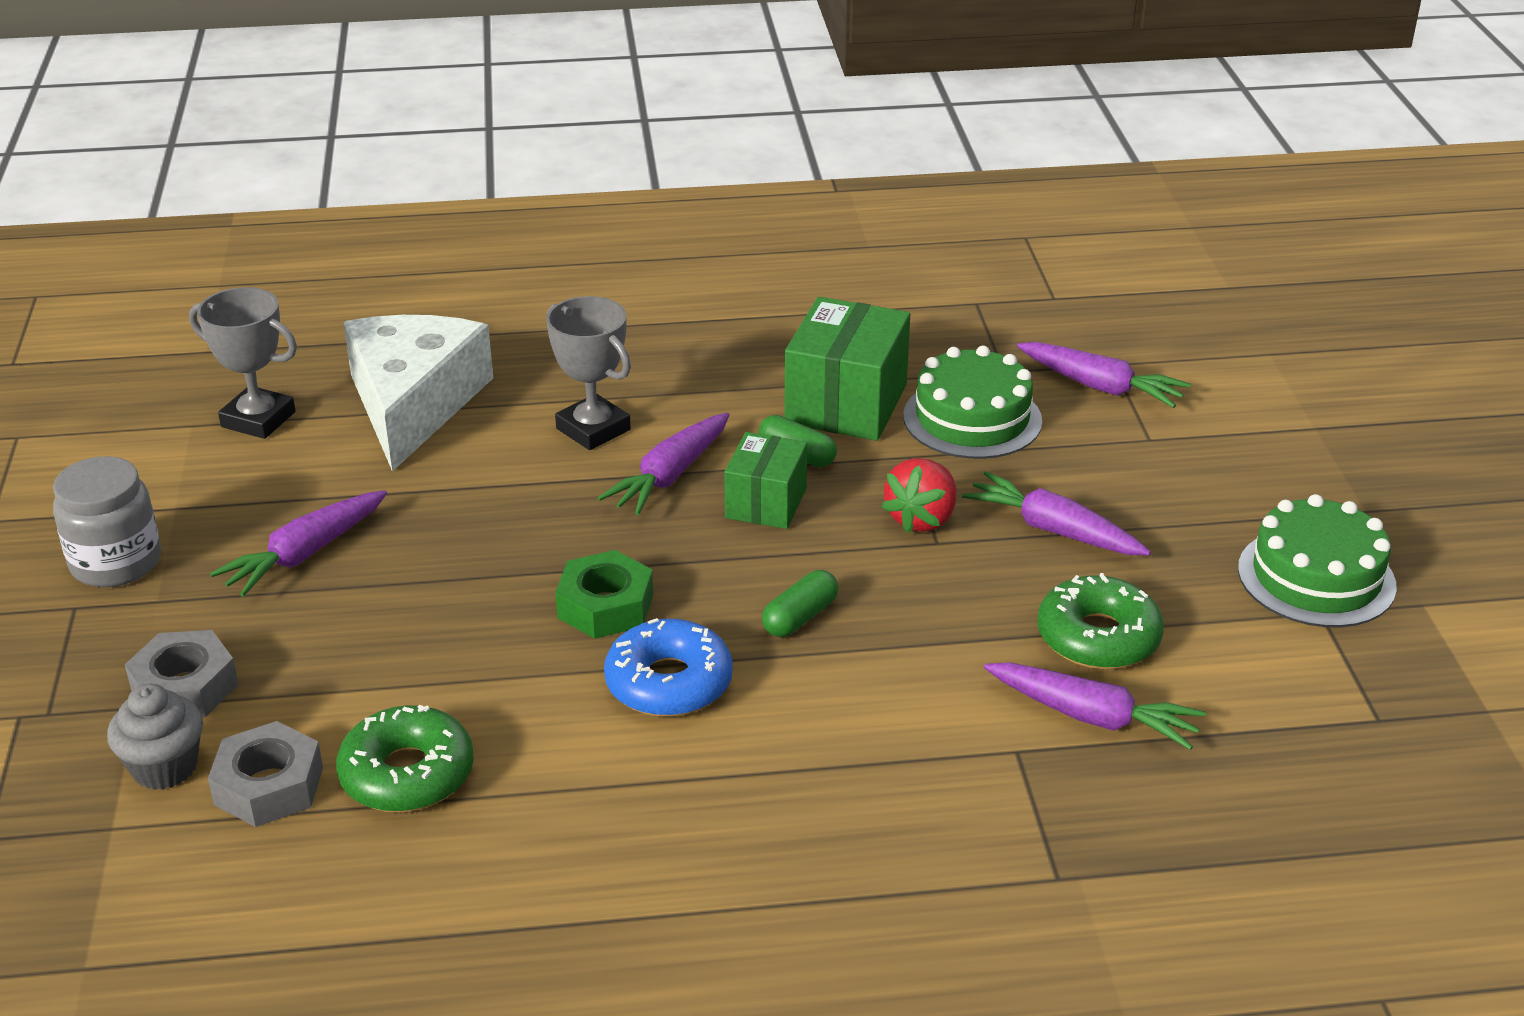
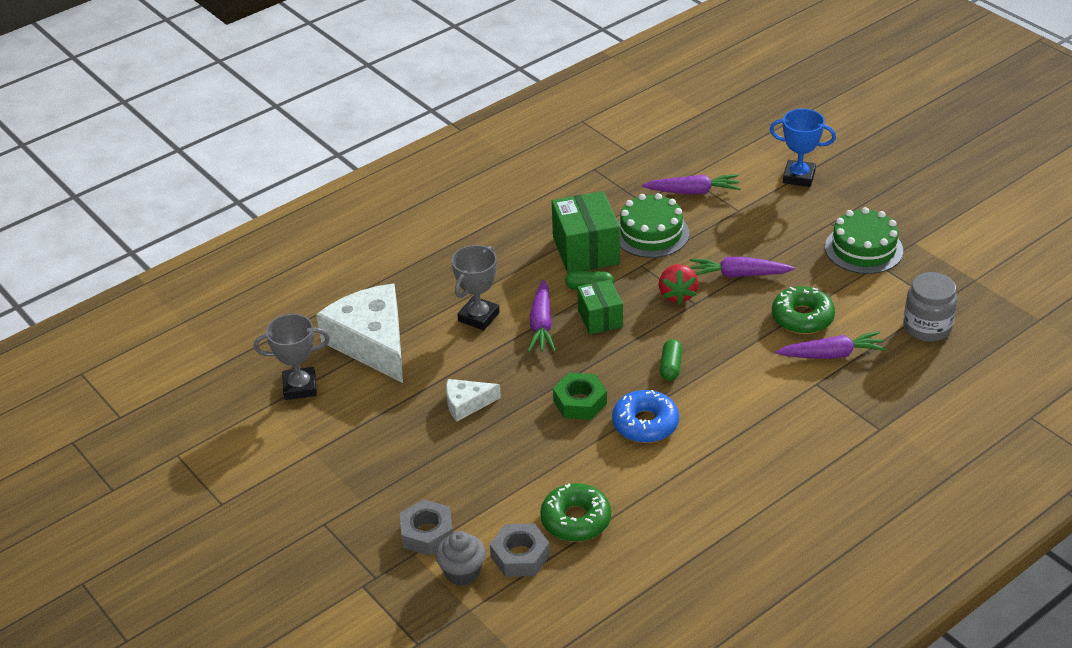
camera: 30 degrees left, 5 degrees up
(116, 562) = (317, 493): grey jar -> grey jar (927, 327)
(305, 554) = (409, 444): purple carrot -> none
(444, 536) = (467, 404): none -> white cheese
(593, 429) = (478, 317): grey trophy -> grey trophy turned 75 degrees counterclockwise
(1304, 429) = (799, 177): none -> blue trophy

